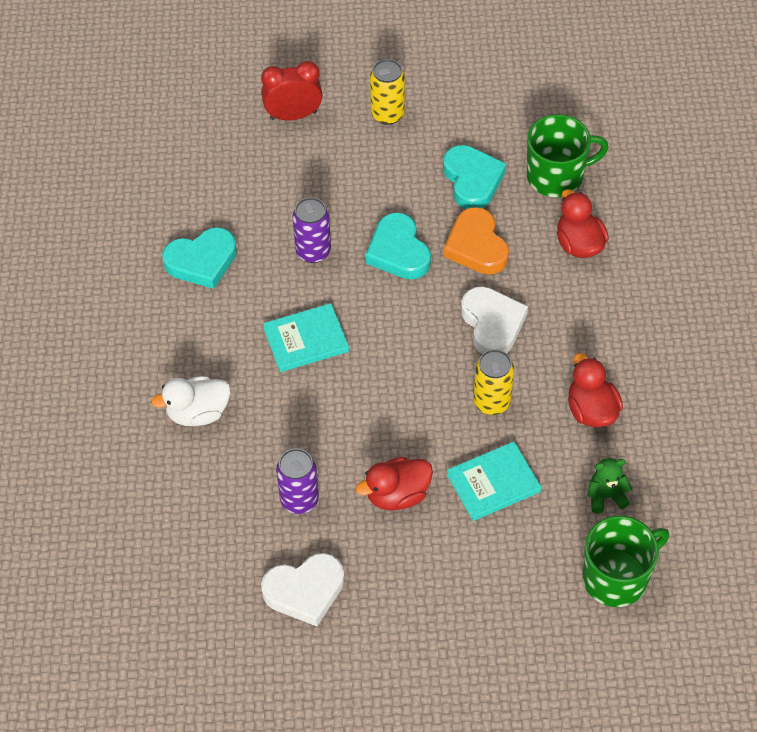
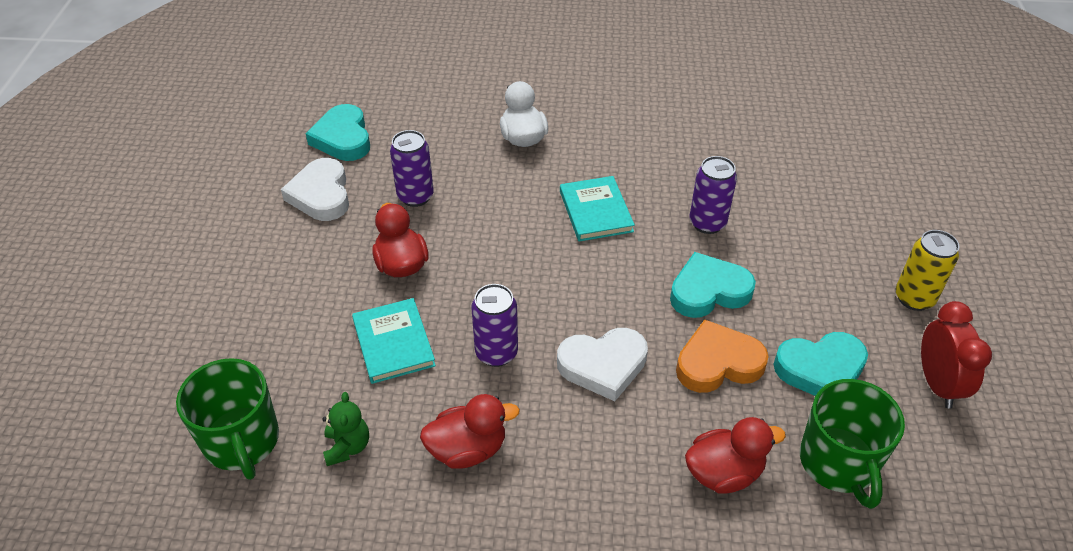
camera: 95 degrees right, 10 degrees down
(202, 261) = (694, 146): turquoise heart -> turquoise heart (343, 138)
(293, 115) = (896, 219): red clock -> red clock (937, 384)
(491, 402) = (496, 353): yellow can -> purple can

